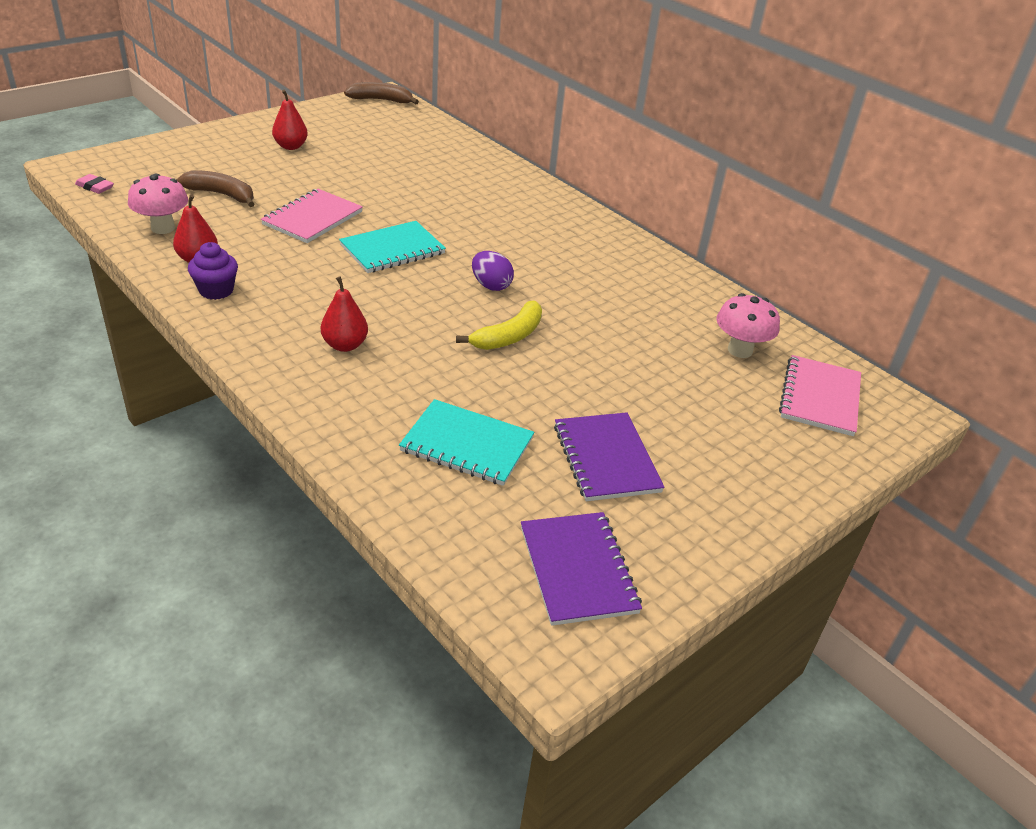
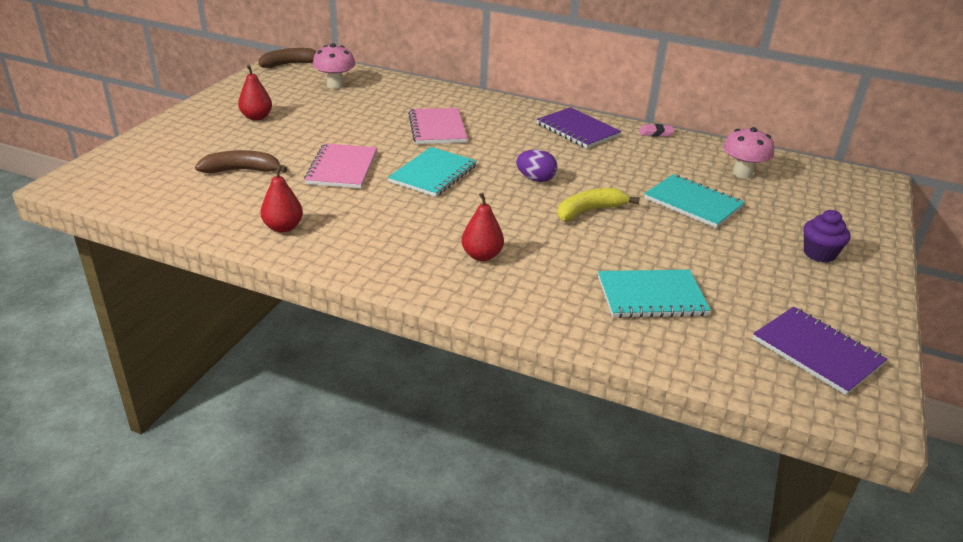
camera: 25 degrees left, 5 degrees down
(95, 187) = (114, 195): pink eraser -> pink eraser (655, 133)
(163, 228) = (221, 211): pink mushroom -> pink mushroom (335, 85)
(216, 290) = (329, 247): purple cupcake -> purple cupcake (819, 254)
(508, 336) = (589, 211): yellow banana -> yellow banana turned 135 degrees counterclockwise
(606, 458) = (748, 272): purple notebook -> purple notebook (577, 130)
(636, 364) = (693, 203): none -> turquoise notebook
(820, 397) = (820, 188): pink notebook -> pink notebook (437, 128)

